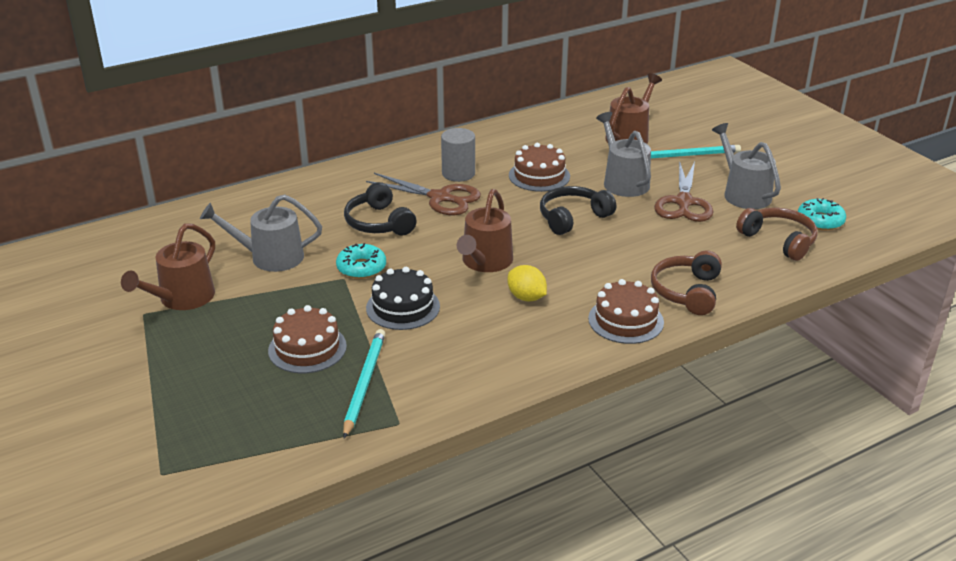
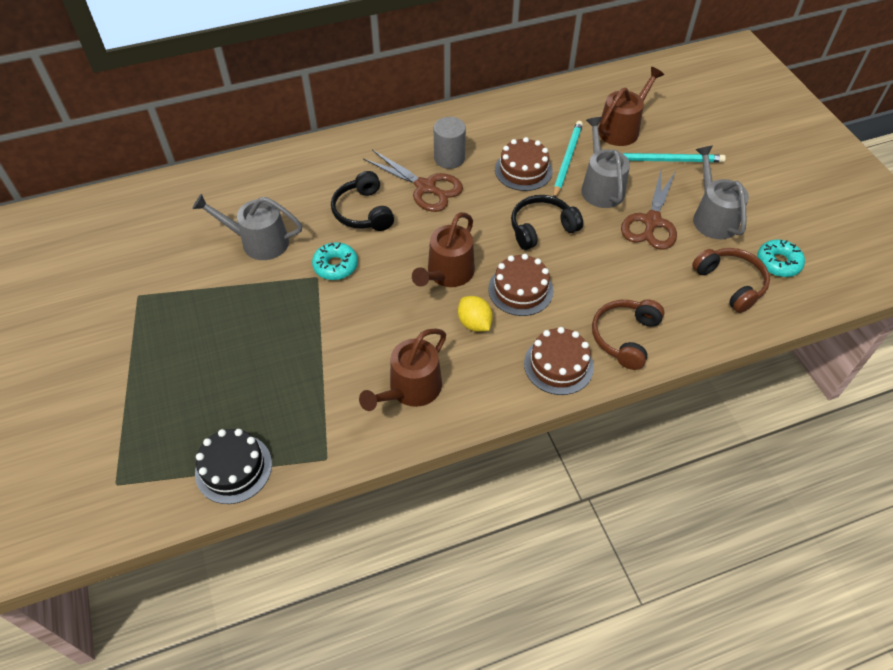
camera: 10 degrees right, 20 degrees up
(182, 298) = (174, 281): brown watering can -> brown watering can (411, 389)
(307, 348) = (267, 357): brown cake -> brown cake (520, 289)
(364, 383) = (307, 406): turquoise pencil -> turquoise pencil (567, 160)
(403, 307) = (361, 319): black cake -> black cake (233, 468)

